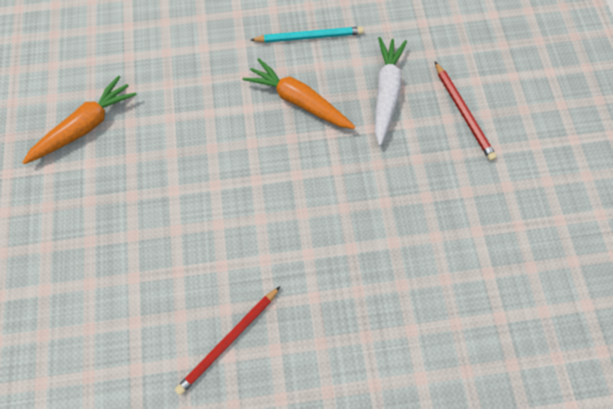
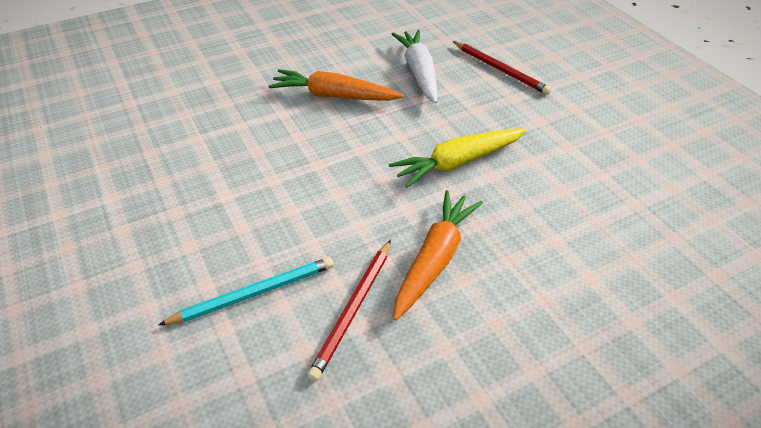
camera: 20 degrees left, 25 degrees down
(85, 126) = (96, 167): orange carrot -> orange carrot (435, 259)
(309, 37) = (321, 51): turquoise pencil -> turquoise pencil (253, 294)
(371, 218) = (458, 163): none -> yellow carrot

